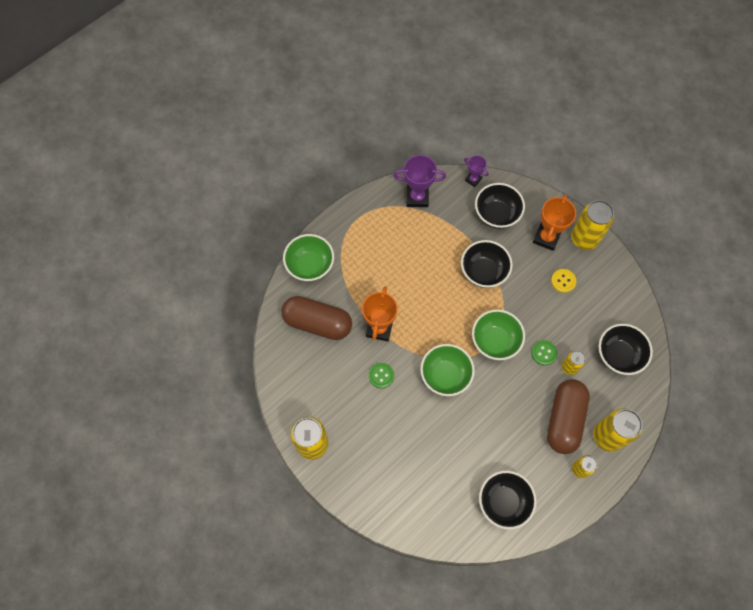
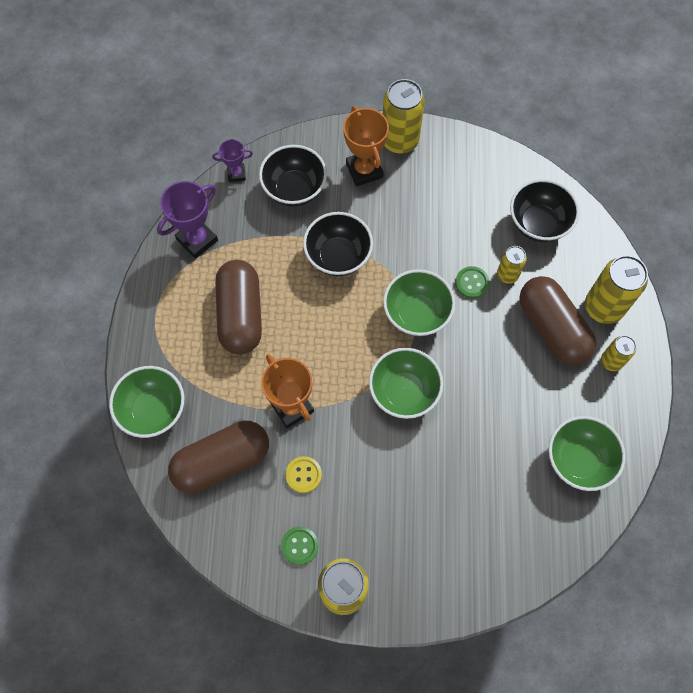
camera: 45 degrees left, 0 degrees up
(381, 376) = (342, 453): green button -> green button (299, 546)
(401, 257) = (240, 314): none -> brown capsule
(503, 502) = (578, 460): black bowl -> green bowl
(563, 281) = (421, 198): yellow button -> yellow button (303, 475)

